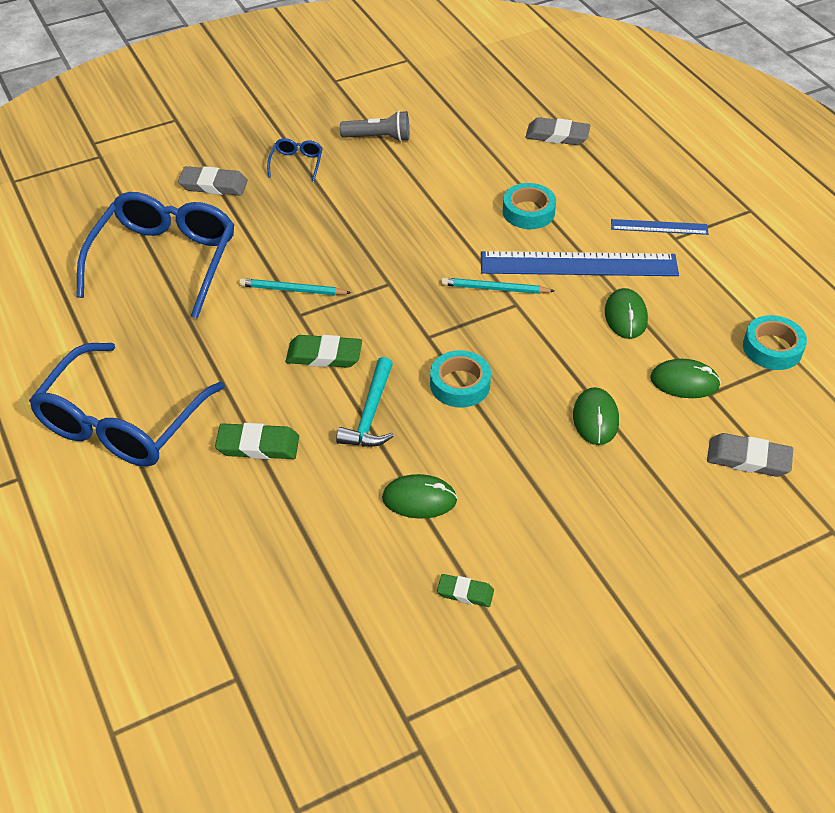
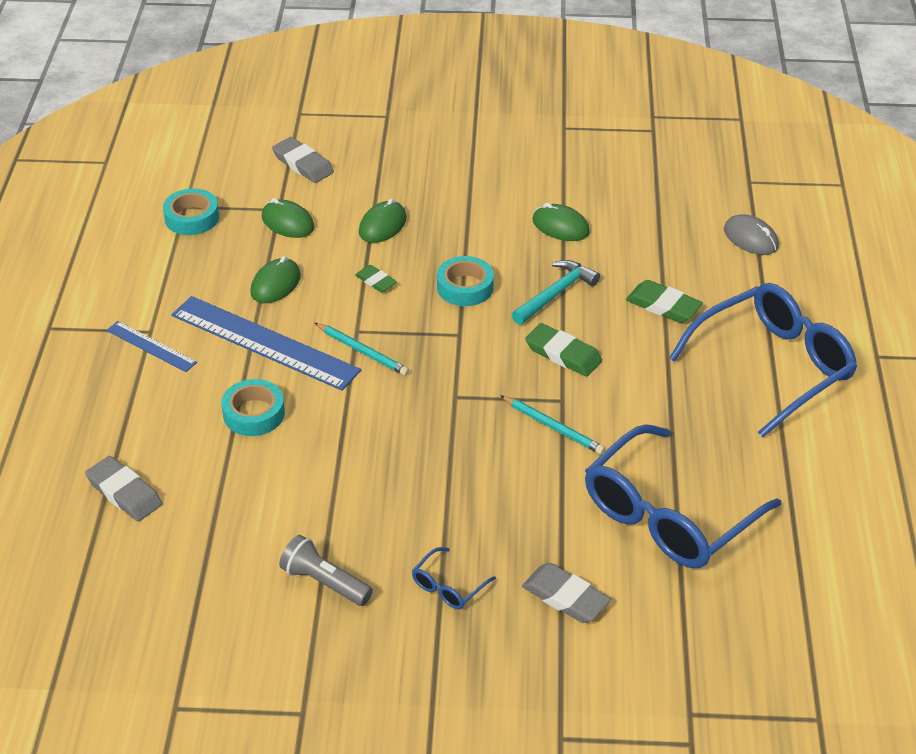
camera: 150 degrees left, 5 degrees down
(201, 579) = (750, 238): none -> grey mouse
(465, 593) = (570, 168): green eraser -> green eraser (376, 281)

